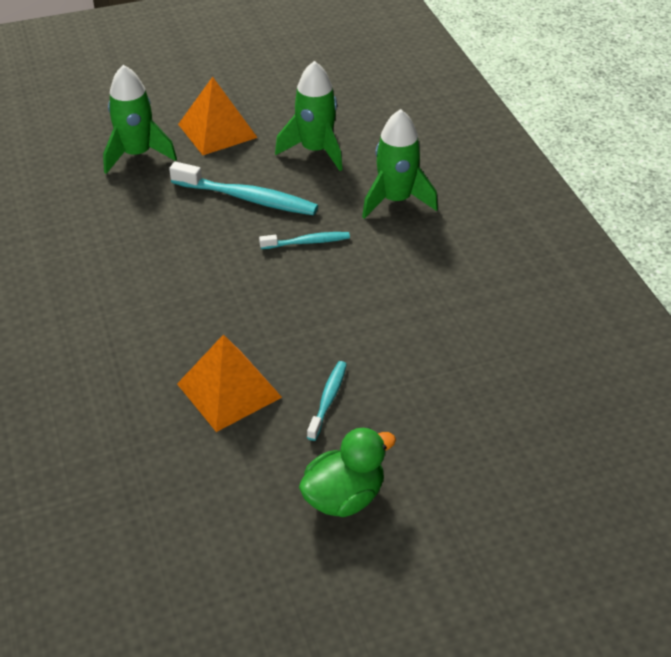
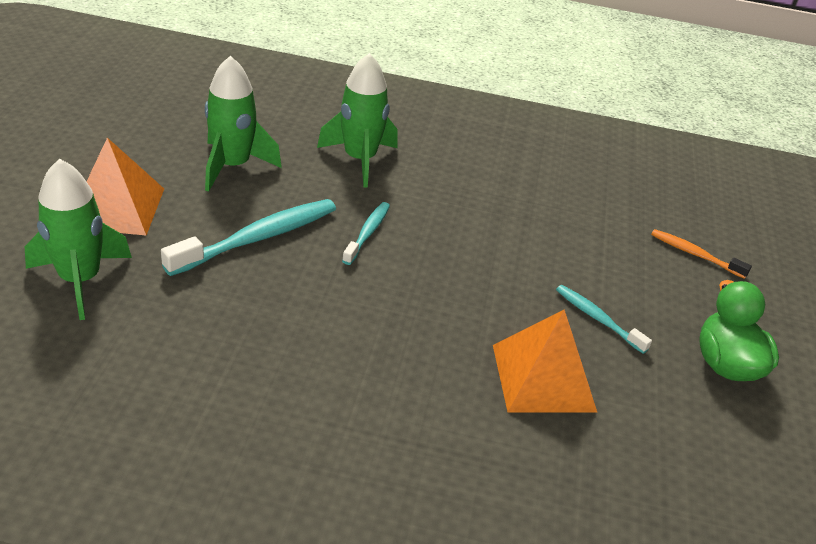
camera: 65 degrees left, 5 degrees down
(489, 437) = (695, 254): none -> orange toothbrush

